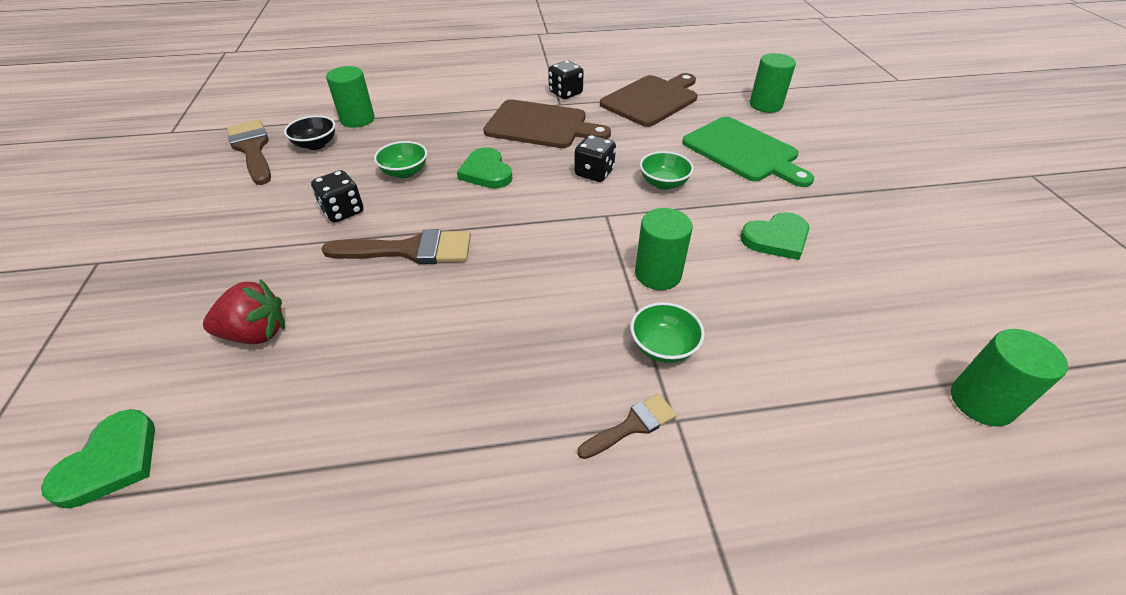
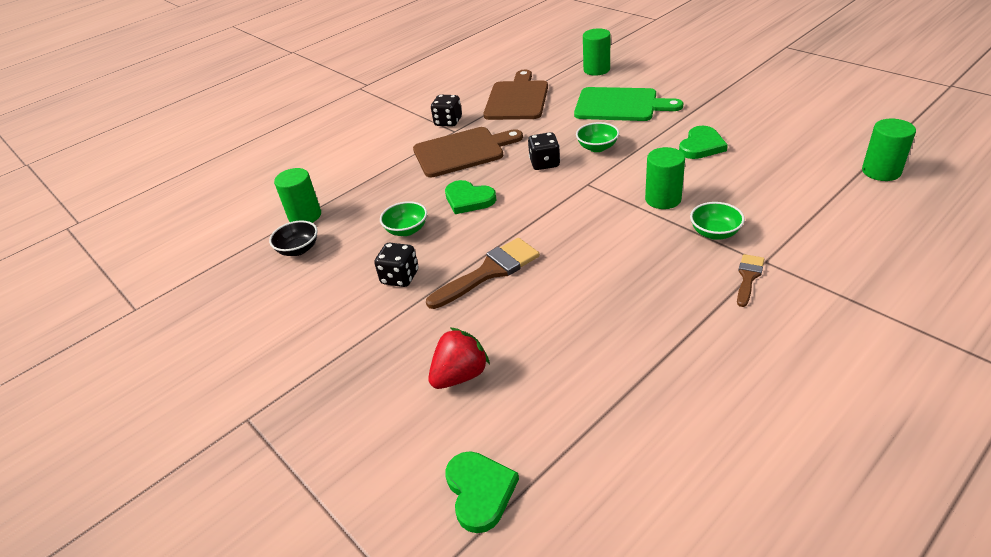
camera: 30 degrees left, 5 degrees down
(252, 149) = (245, 280): brown brush -> none

